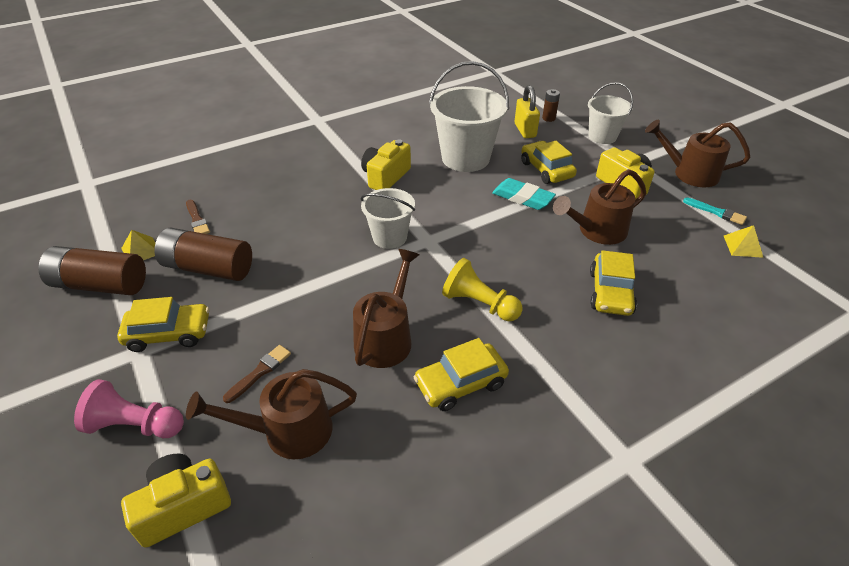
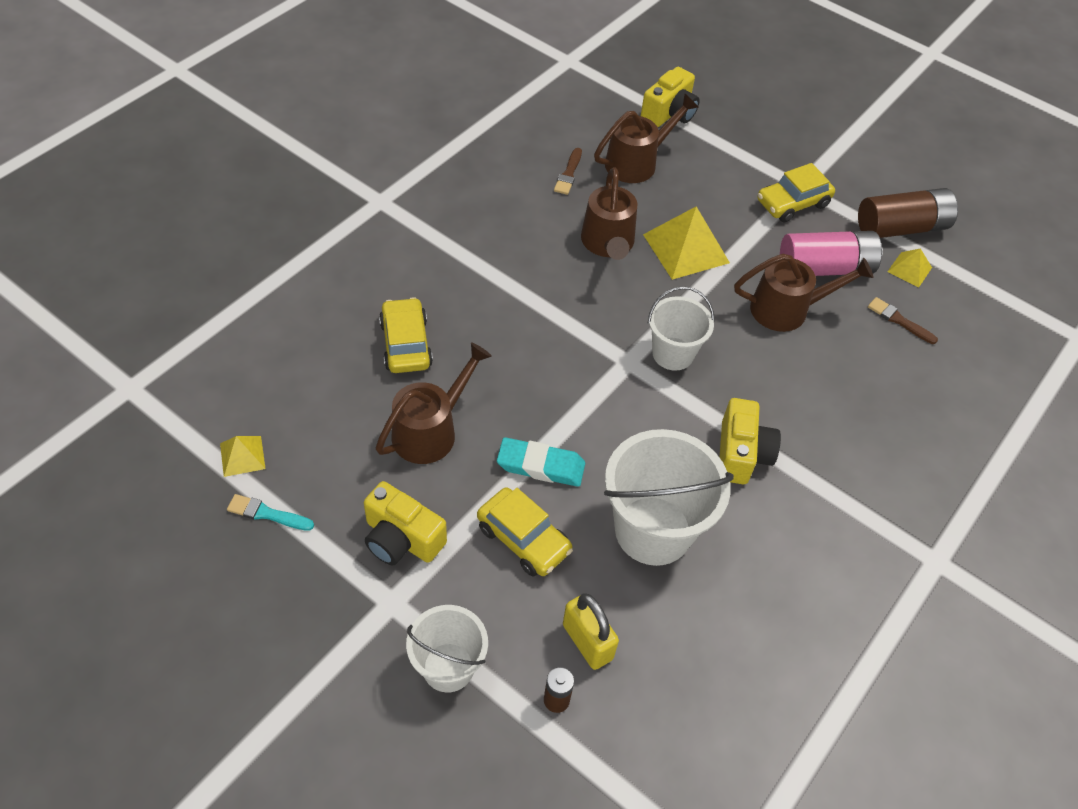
camera: 155 degrees right, 10 degrees up
(135, 425) = (746, 142): pink pawn -> none
(208, 268) = (825, 268): brown battery -> pink battery
(260, 372) = (691, 193): brown brush -> brown brush (568, 174)
(314, 314) = (686, 248): none -> yellow pyramid
(460, 383) = (525, 222): yellow car -> none
(479, 304) = (538, 297): yellow pawn -> none
(689, 173) = (298, 598): brown watering can -> brown watering can (788, 309)

